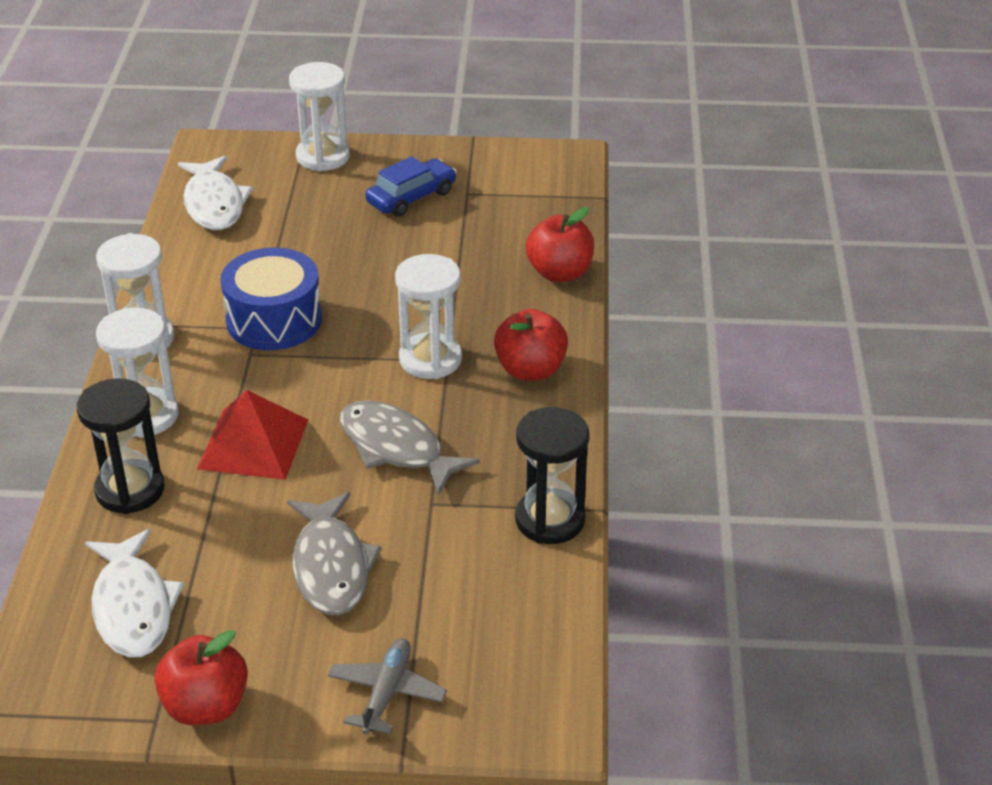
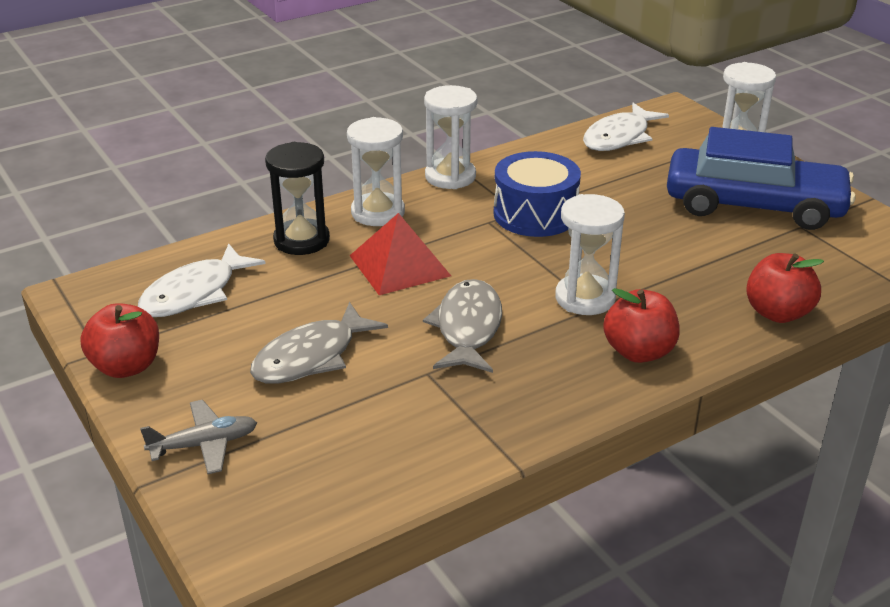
camera: 55 degrees right, 5 degrees down
(411, 197) = (754, 205): blue car -> blue car, size x1.95
(550, 520) = (475, 444): black hourglass -> none

